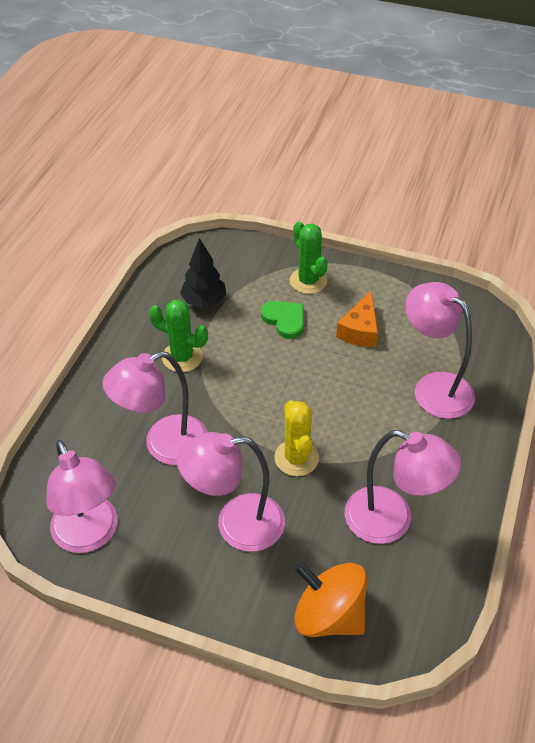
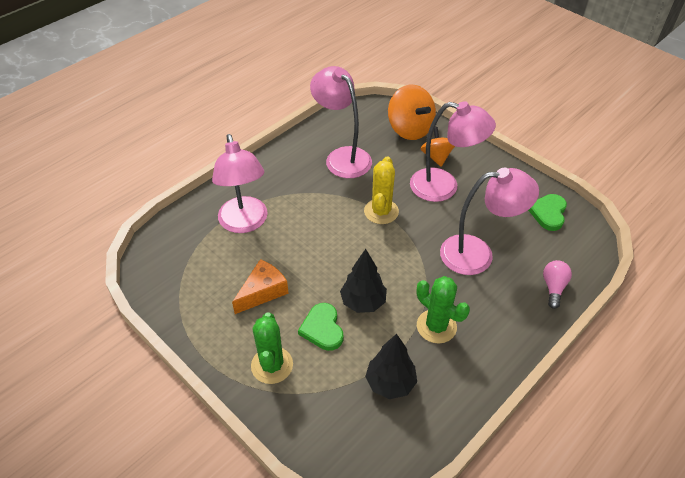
camera: 155 degrees left, 0 degrees up
(72, 437) = (553, 287): none -> pink light bulb
(90, 536) = (548, 213): pink lamp -> green heart
(261, 354) = (363, 302): none -> black tree
(266, 574) = (436, 157): none -> orange spinning top

